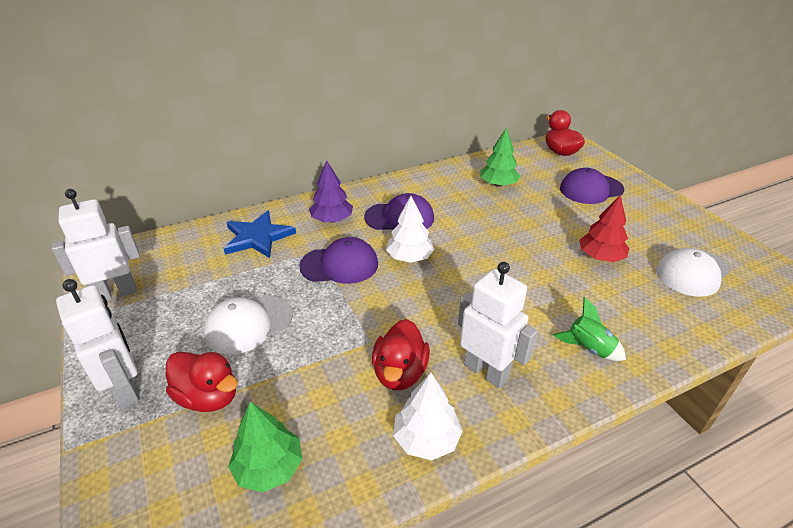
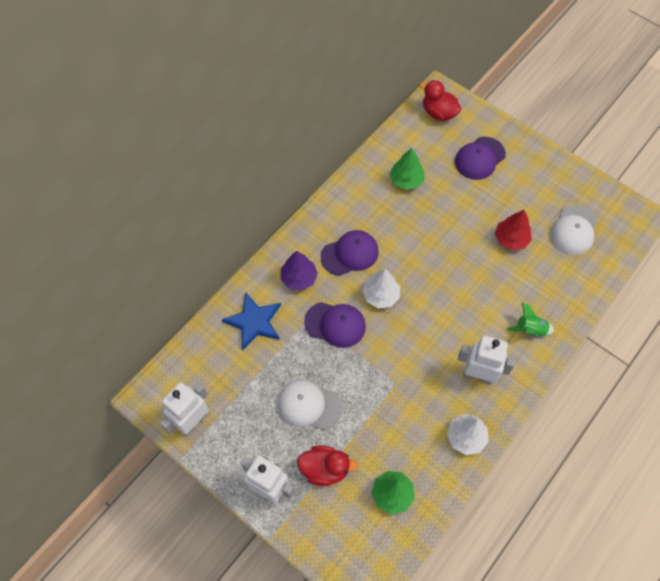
camera: 25 degrees left, 25 degrees up
(248, 324) = (309, 405): white cap -> white cap turned 75 degrees clockwise
(339, 265) = (335, 324): purple cap -> purple cap turned 45 degrees clockwise
(400, 373) = (428, 399): red duck -> none

